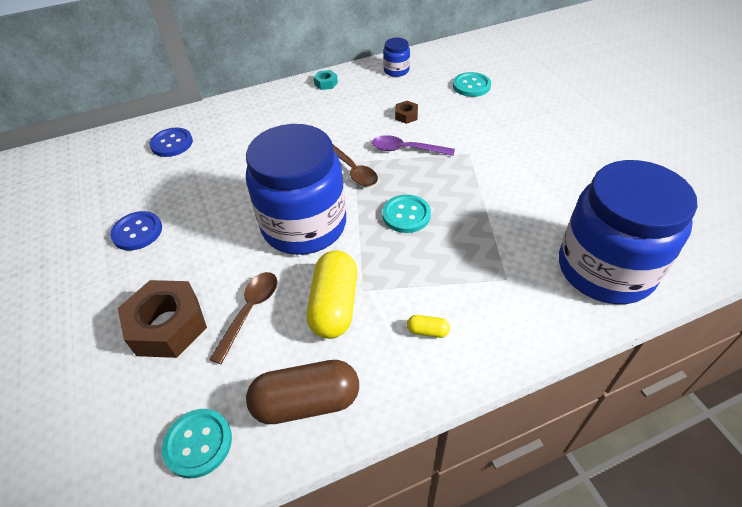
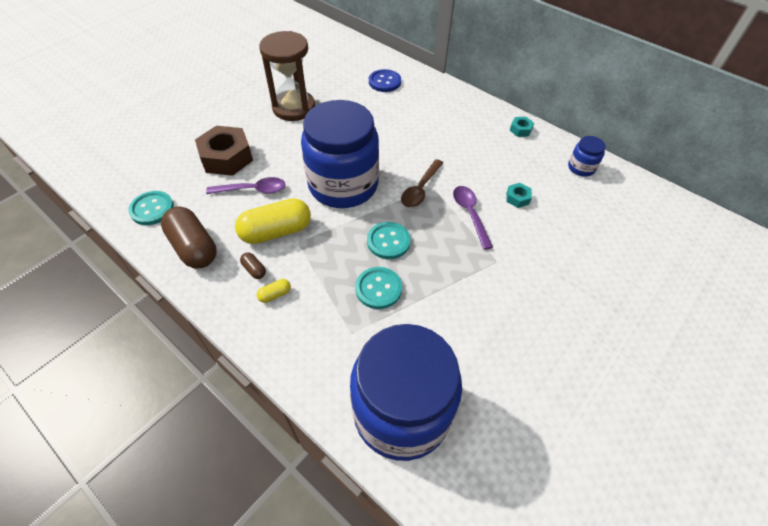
camera: 60 degrees right, 5 degrees up
(137, 232) = (294, 108): blue button -> brown hourglass
(250, 312) = (252, 190): brown spoon -> purple spoon
(381, 342) = (254, 270): none -> brown capsule
(406, 116) = (517, 198): brown nut -> turquoise nut
(427, 331) = (275, 294): yellow capsule -> yellow capsule turned 75 degrees clockwise
(471, 86) = (605, 232): turquoise button -> turquoise button (378, 289)

